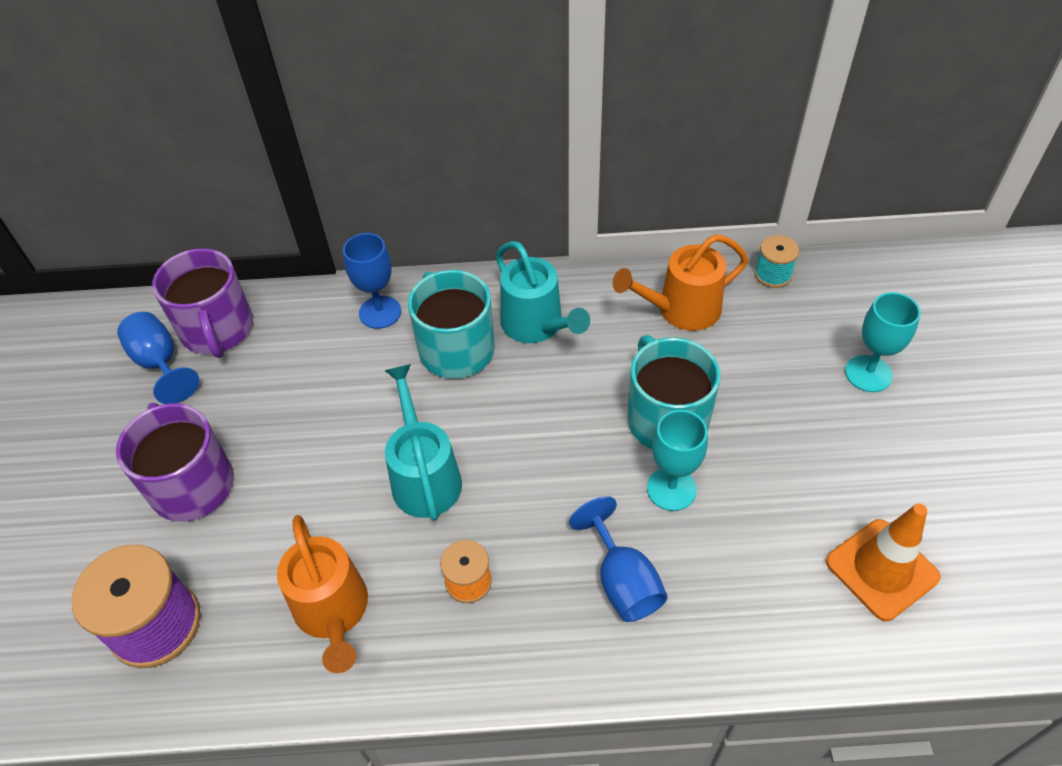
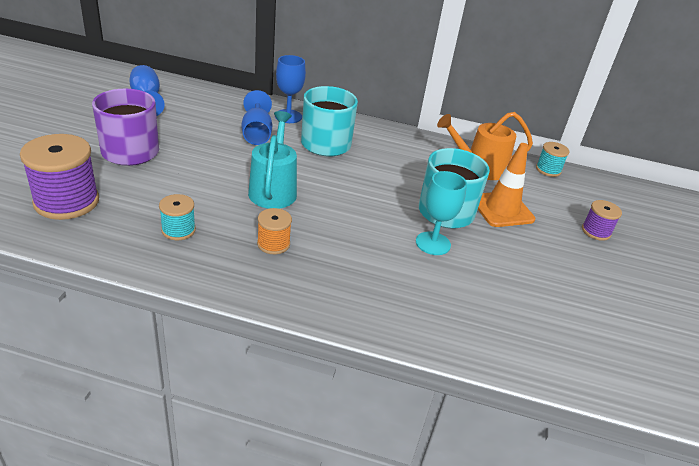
camera: 10 degrees right, 15 degrees down
(217, 330) = (188, 96): purple mug -> none
(333, 611) = (178, 230): orange watering can -> turquoise spool
(536, 325) = (382, 148): turquoise watering can -> none
(622, 581) = (377, 276): blue goblet -> blue goblet (256, 134)
(868, 373) = (596, 231): turquoise goblet -> purple spool
(881, 569) = (566, 328): orange traffic cone -> orange traffic cone (502, 209)

